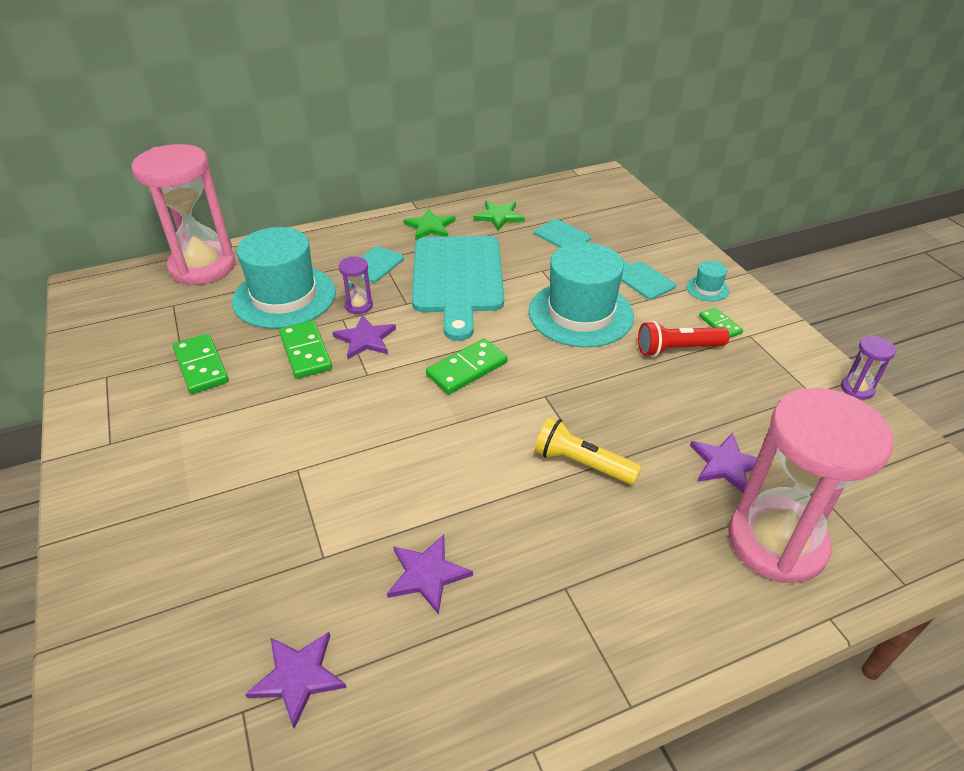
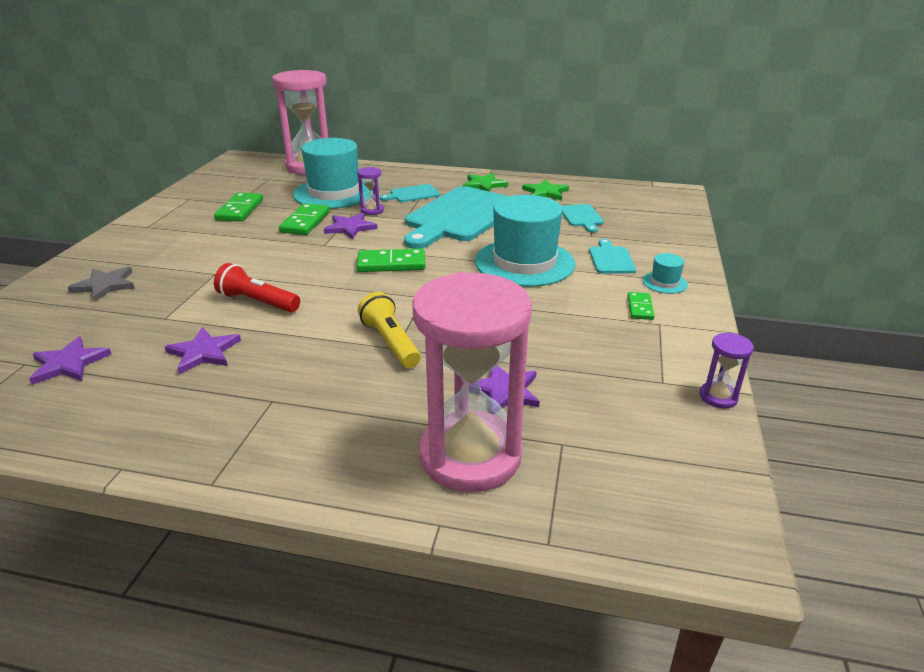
camera: 35 degrees right, 10 degrees down
(183, 553) = (105, 285): none -> grey star
(677, 349) = (575, 309): red flashlight -> red flashlight (257, 302)

